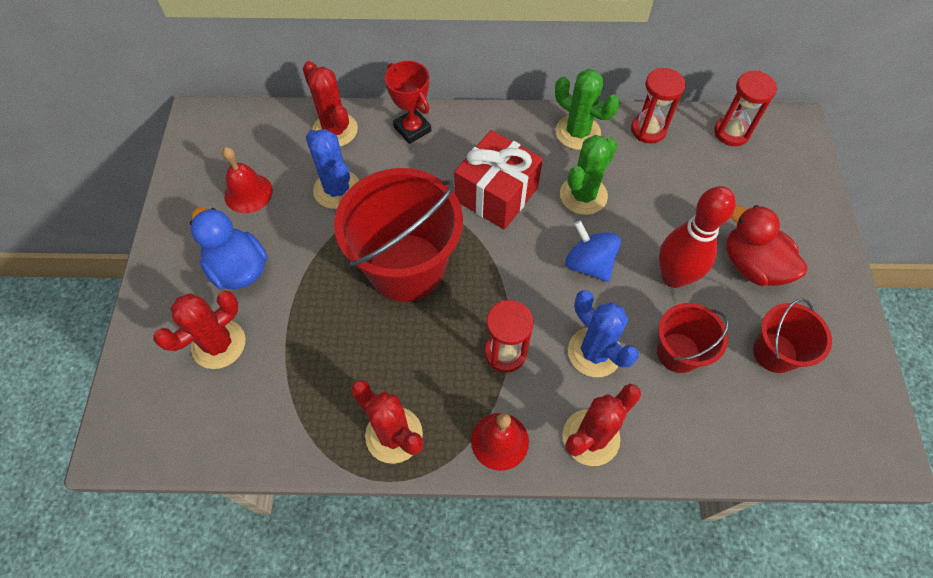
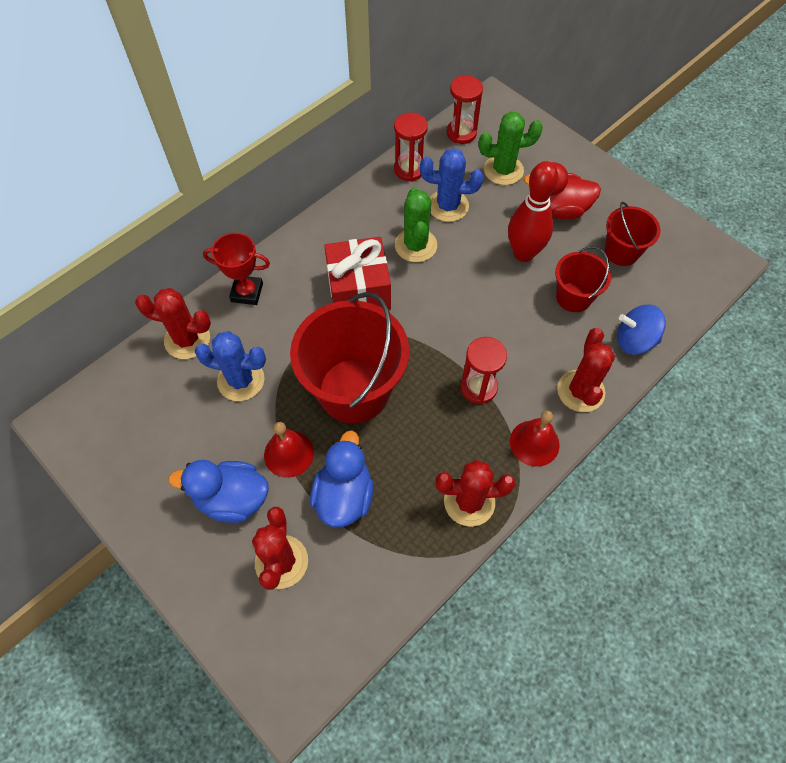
camera: 45 degrees left, 0 degrees up
(248, 193) = (172, 440): red bell -> red bell (289, 453)
(311, 339) = (344, 496): none -> blue duck
(578, 132) = (366, 205): green cactus -> green cactus (503, 170)
(589, 264) = (467, 287): blue spinning top -> blue spinning top (634, 340)
(594, 352) = (528, 339): blue cactus -> blue cactus (448, 206)

